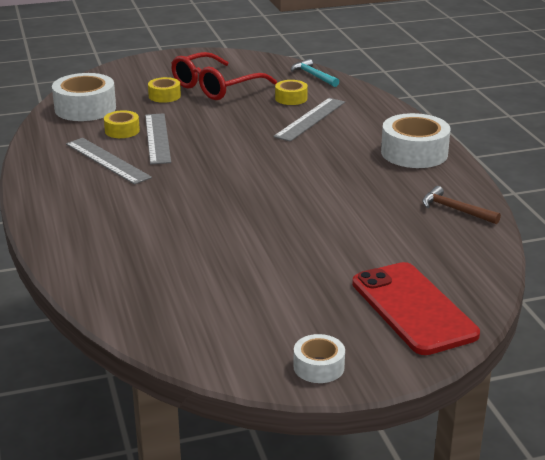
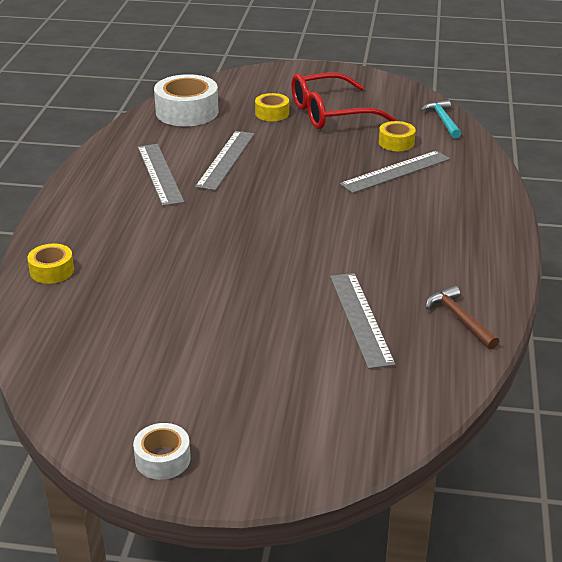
camera: 25 degrees right, 5 degrees up
(122, 131) = (200, 144): yellow tape -> yellow tape (52, 271)
(381, 227) = (361, 318): none -> grey ruler
(413, 308) = (312, 424): red phone -> none
(414, 153) = (474, 238): white tape -> none

